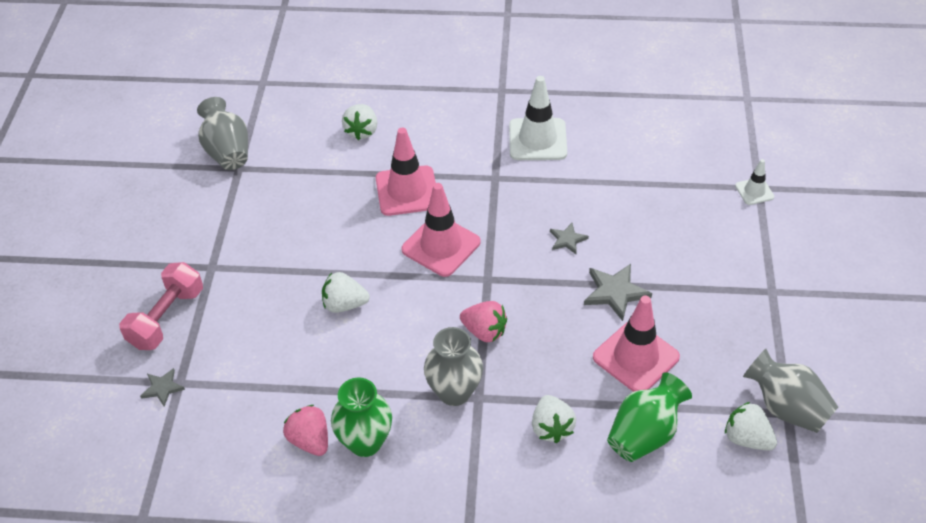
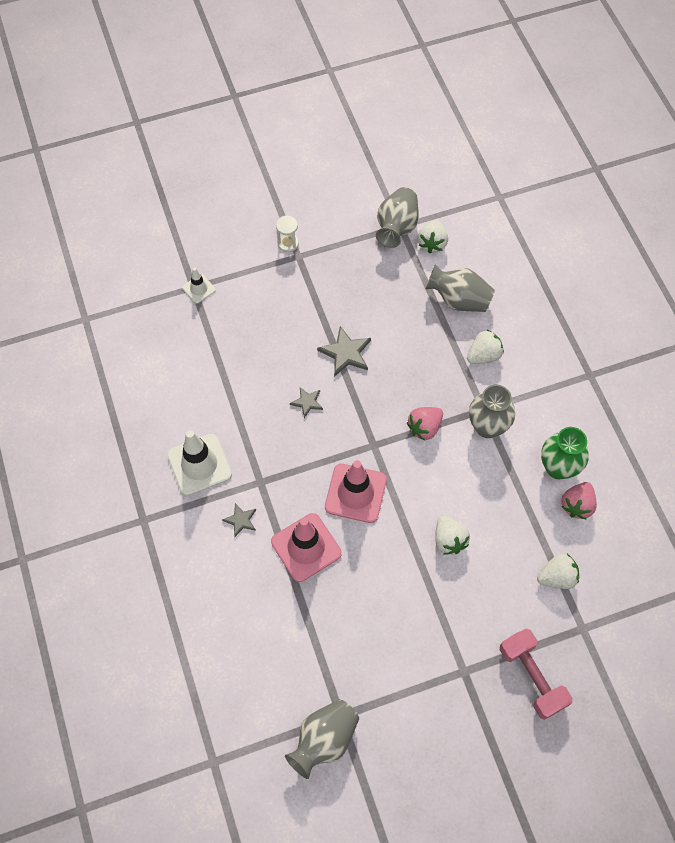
camera: 115 degrees left, 15 degrees up
(162, 388) = (594, 638): grey star -> grey star (240, 520)
(167, 318) = (532, 677): pink dumbbell -> pink dumbbell turned 60 degrees clockwise
(362, 131) = (246, 623): white strawberry -> white strawberry (557, 577)
(484, 331) = (424, 427): pink strawberry -> pink strawberry turned 135 degrees counterclockwise
(636, 357) = (399, 323): pink traffic cone -> none
(644, 434) = (459, 300): green vase -> grey vase
(795, 287) = (288, 243): none -> white hourglass

